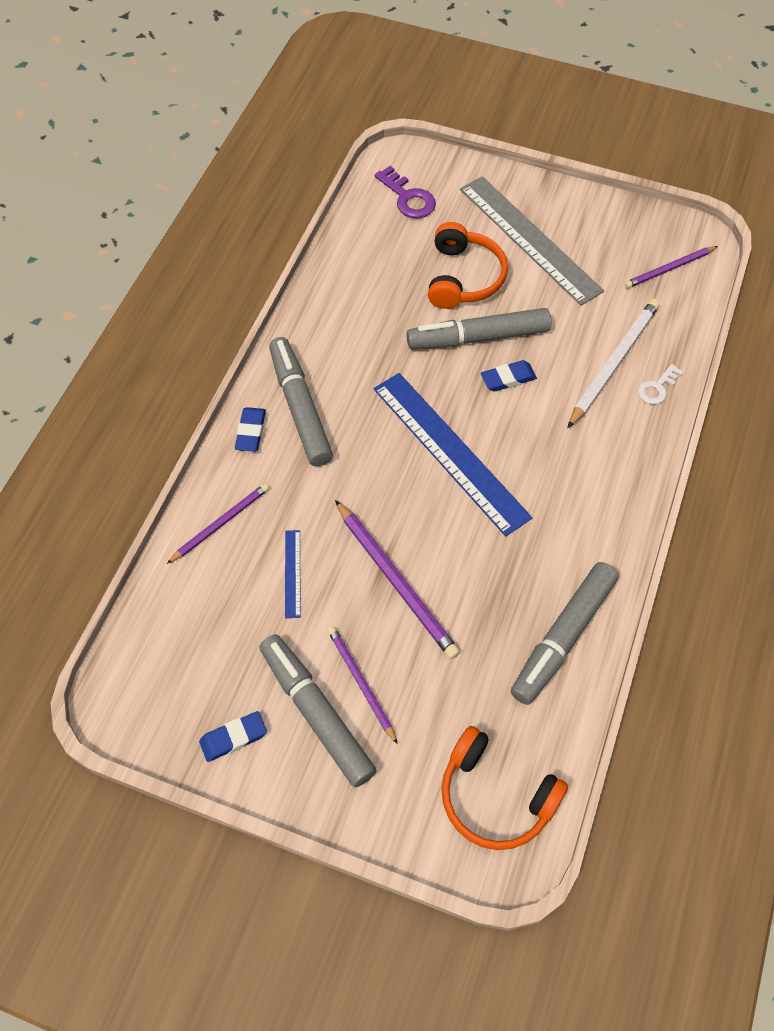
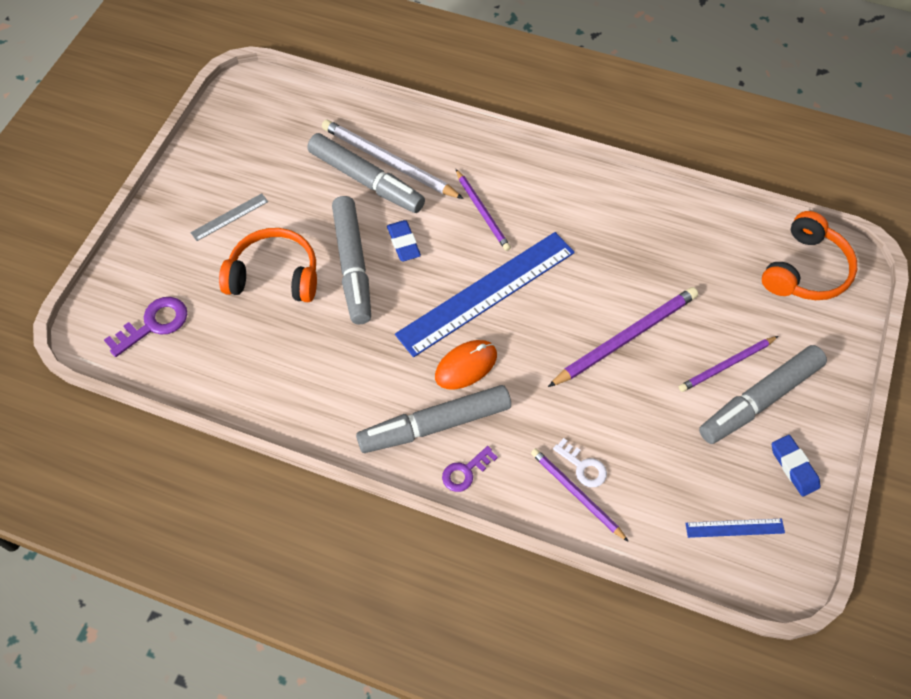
camera: 90 degrees left, 0 degrees up
(251, 432) = (465, 472): blue eraser -> purple key
(292, 573) = (626, 425): blue ruler -> blue ruler (734, 528)
(363, 433) = (466, 366): none -> orange mouse
(529, 239) = (229, 217): grey ruler -> grey ruler, size x0.42
(563, 637) = (664, 217): grey marker -> grey marker (366, 180)
(657, 388) = (417, 133): white key -> white key (583, 467)
(669, 269) = (281, 111): purple pencil -> purple pencil (482, 212)

